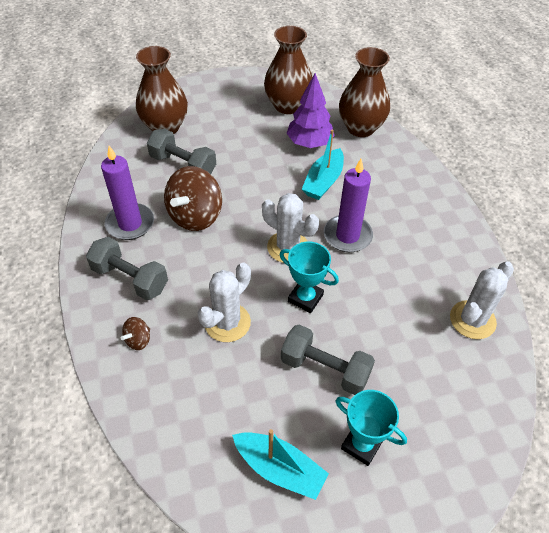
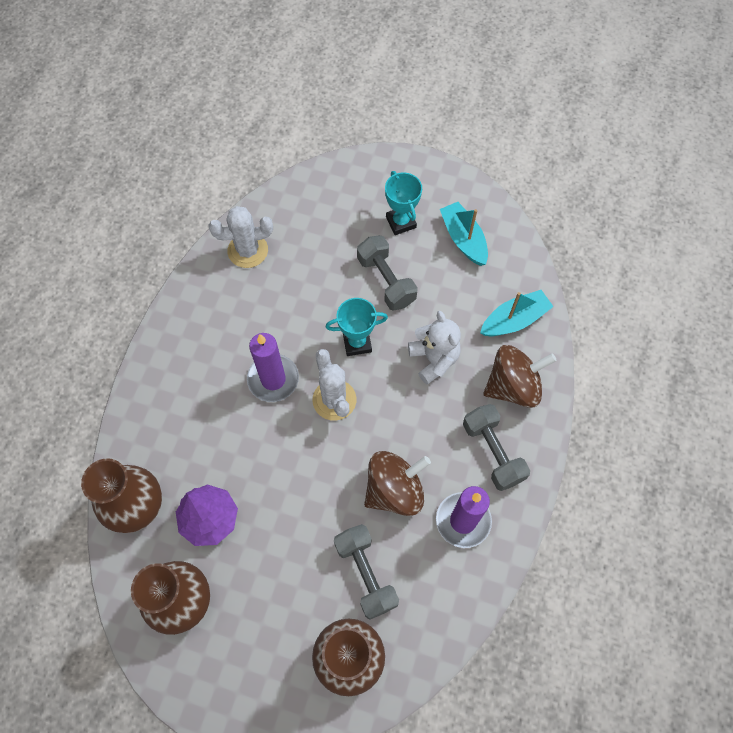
camera: 145 degrees left, 15 degrees up
(138, 340) = (513, 386): brown spinning top -> brown spinning top, size x2.19
(227, 322) = (434, 359): white cactus -> white teddy bear
(305, 298) = (357, 343): turquoise trophy -> turquoise trophy turned 75 degrees counterclockwise
(323, 181) = (241, 455): turquoise boat -> turquoise boat (514, 320)

